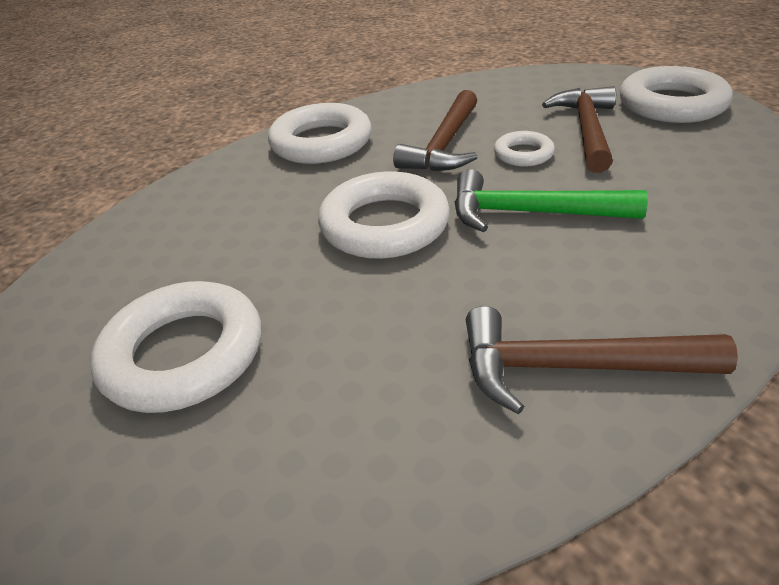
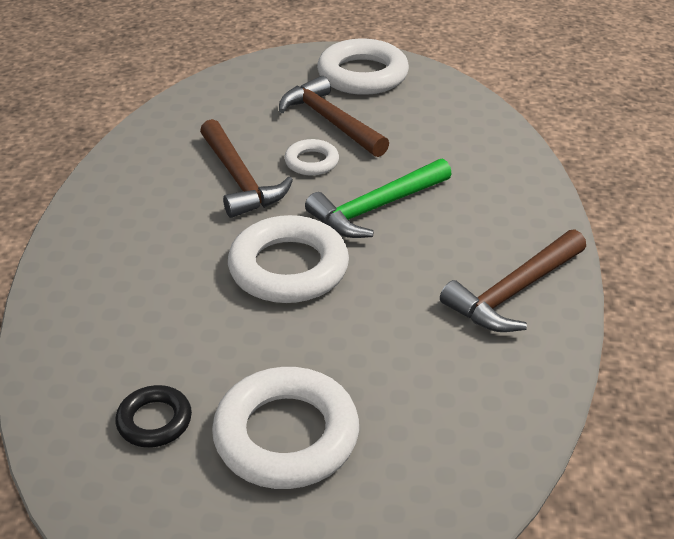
camera: 50 degrees left, 0 degrees up
(137, 280) = (154, 421): none -> black ring
(321, 142) = (121, 225): white ring -> none

